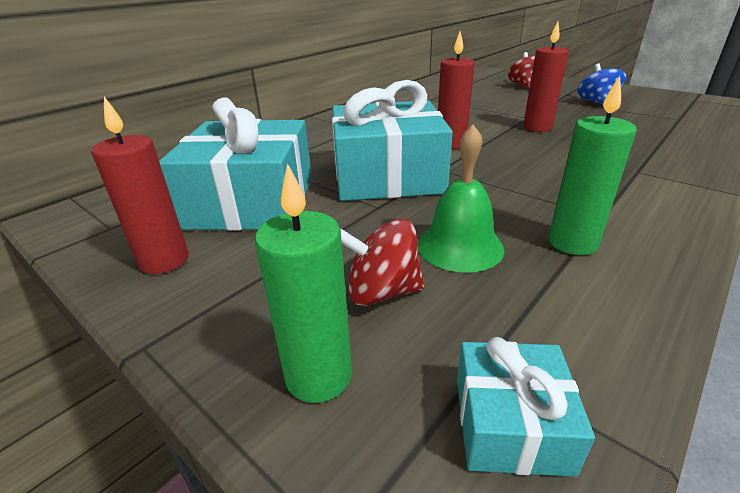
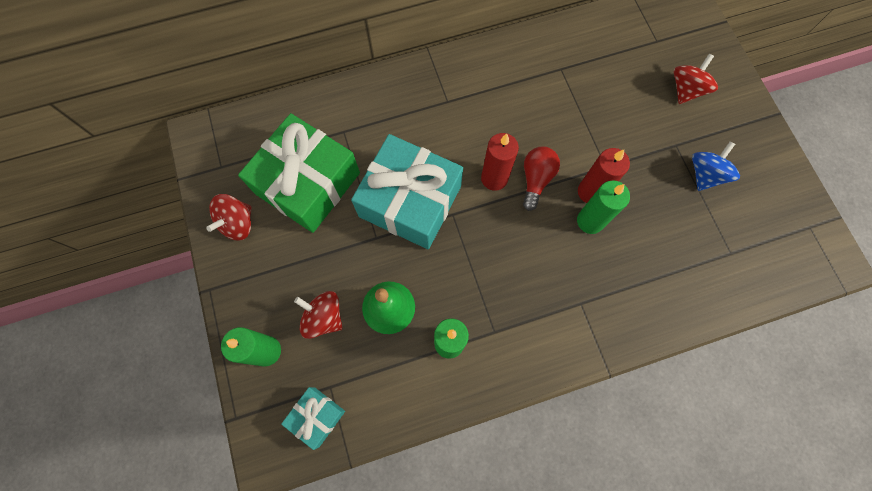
camera: 30 degrees right, 40 degrees up
(164, 261) = (238, 223): red candle -> red spinning top
(251, 201) = (308, 183): turquoise gift -> green gift
(486, 135) = (536, 179): none -> red light bulb
(562, 137) = (590, 221): none -> green candle

